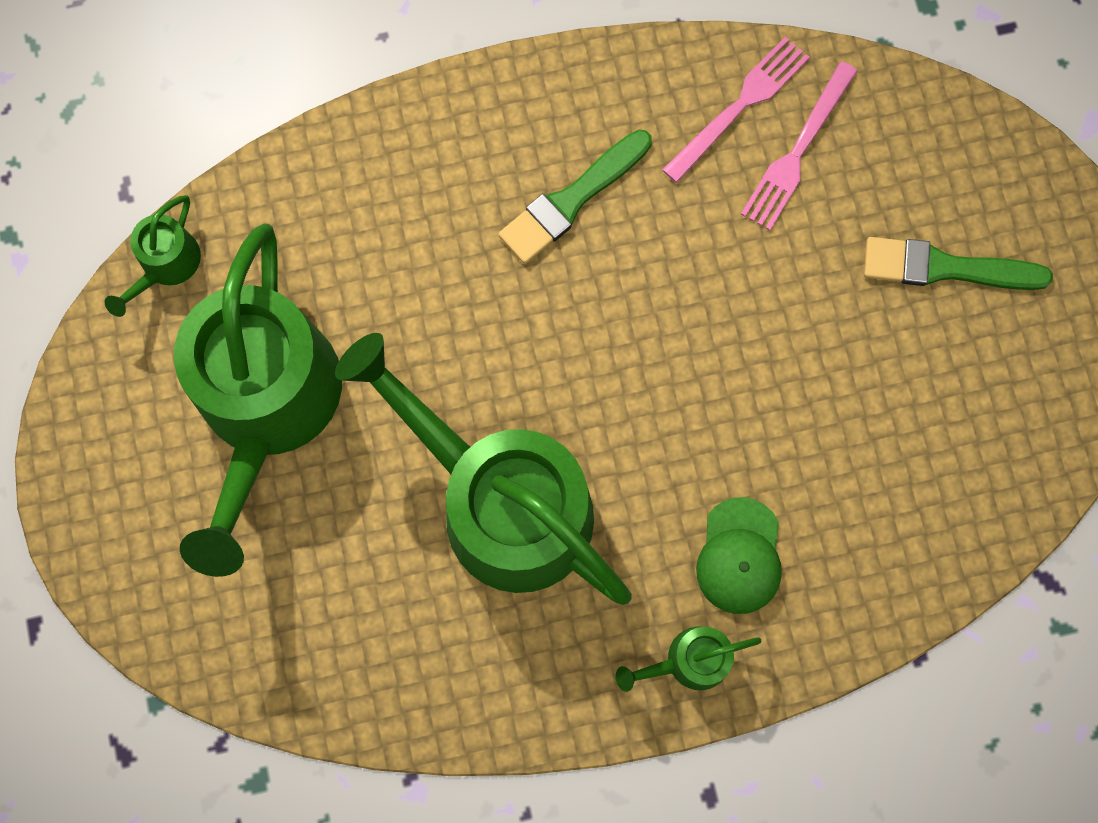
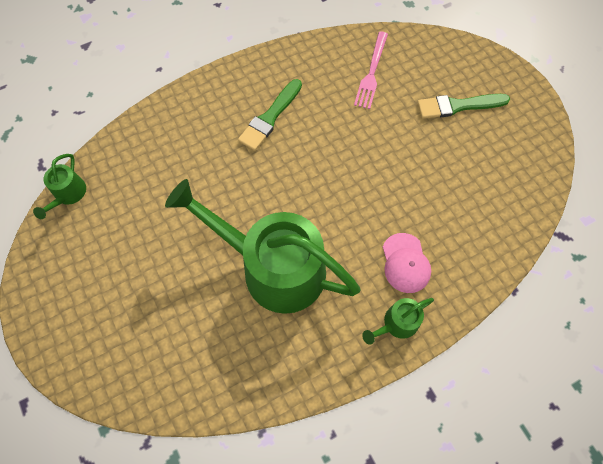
camera: 15 degrees left, 10 degrees down
(266, 409) = (136, 252): green watering can -> none
(739, 106) = (338, 60): pink fork -> none
(739, 556) = (405, 263): green cap -> pink cap

